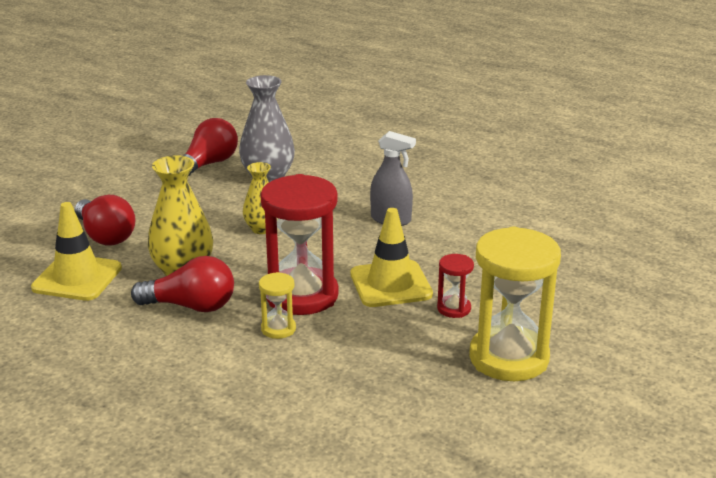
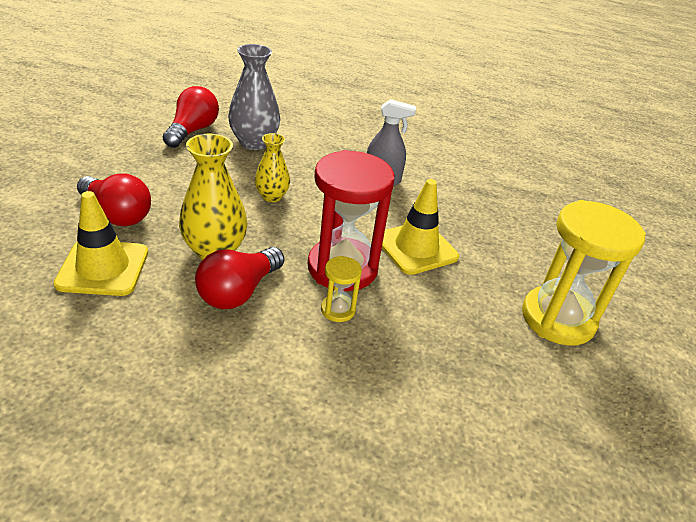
camera: 20 degrees left, 10 degrees up
(191, 306) = (239, 291): red light bulb -> red light bulb turned 135 degrees clockwise
(454, 309) = (483, 269): red hourglass -> none

